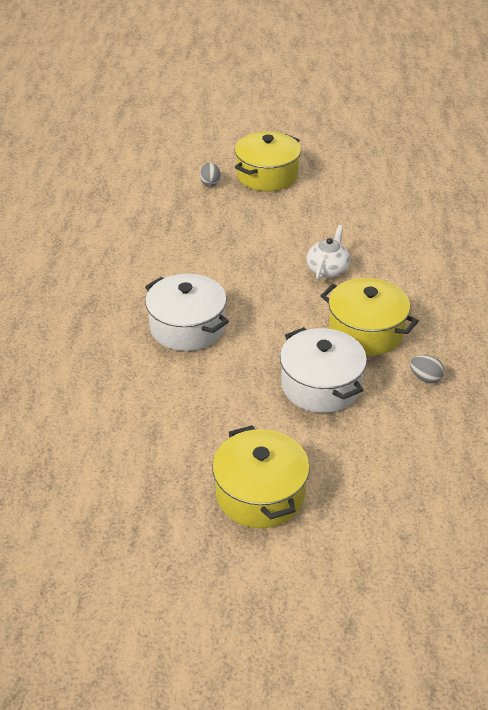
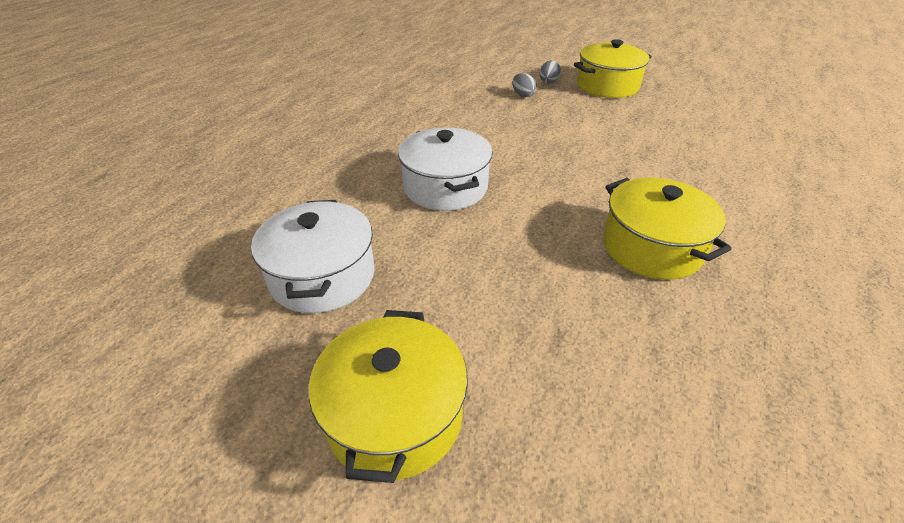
camera: 25 degrees right, 0 degrees up
(321, 385) = (561, 293): white pot -> white pot (322, 276)
(327, 269) = (632, 172): white teapot -> none
(425, 378) = (716, 330): grey egg -> grey egg (523, 95)

